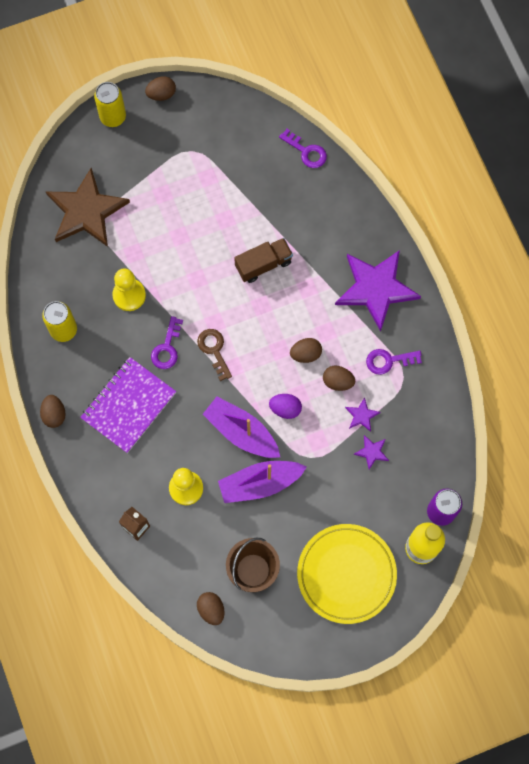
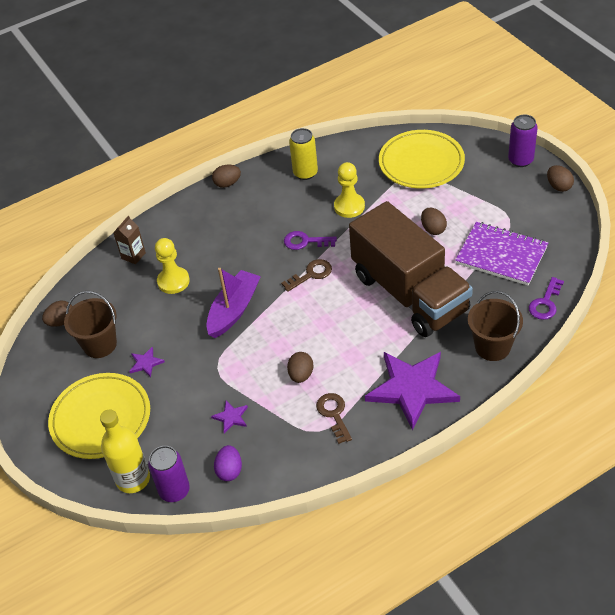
camera: 85 degrees right, 25 degrees down
(86, 211) = (421, 163): brown star -> yellow plate
(113, 117) = (520, 160): yellow can -> purple can
(128, 405) = (244, 228): purple notebook -> purple notebook (501, 255)
(260, 483) = (185, 333): purple boat -> none
(263, 264) = (409, 293): brown truck -> brown truck, size x2.29
(285, 409) = (263, 338): purple egg -> purple egg (229, 470)
(305, 354) = (324, 343): brown egg -> brown egg (433, 229)
(345, 210) = (492, 347): none -> brown bucket
(361, 415) = (269, 401): purple star -> purple star (146, 363)
(388, 361) = (334, 414): purple key -> brown key

